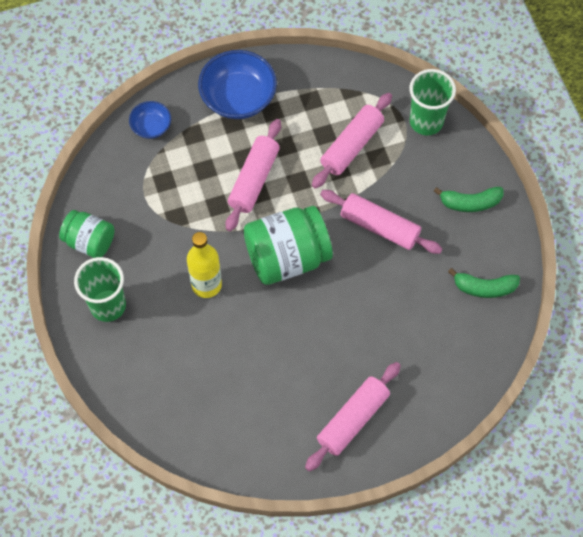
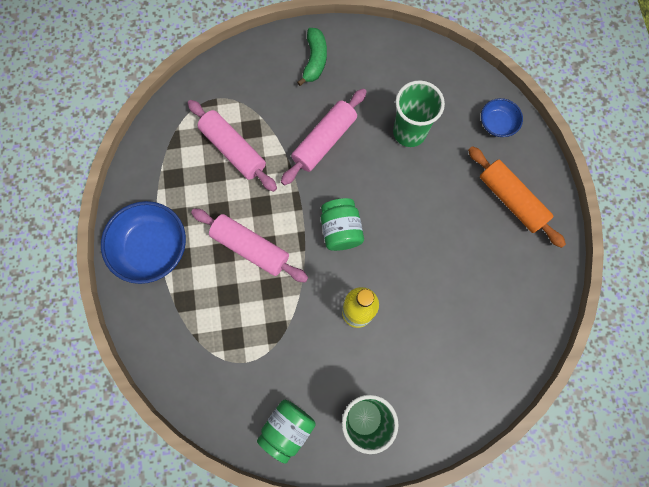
camera: 80 degrees left, 10 degrees up
(151, 126) = (164, 343): blue bowl -> blue bowl (497, 124)
(287, 257) = (341, 230): green jar -> green jar, size x0.60
(353, 419) = (511, 200): pink rolling pin -> orange rolling pin
(426, 121) = (223, 79): green cup -> green cup (409, 132)
(484, 287) = (399, 66): green banana -> none

